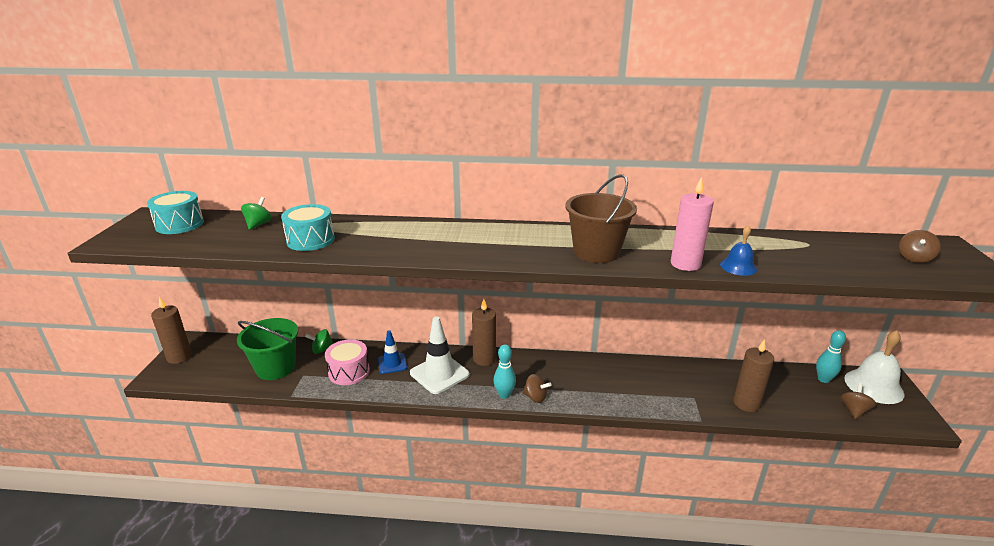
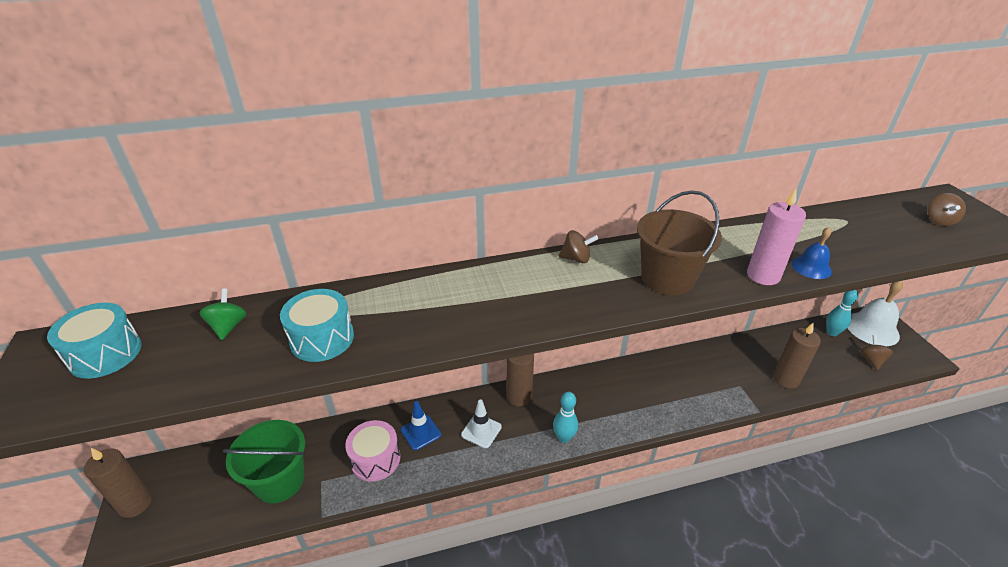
camera: 20 degrees left, 10 degrees up
(322, 350) = (326, 437): green spinning top -> none
(439, 374) = (481, 431): white traffic cone -> white traffic cone, size x0.60
(535, 397) = (596, 431): brown spinning top -> brown spinning top (576, 259)

